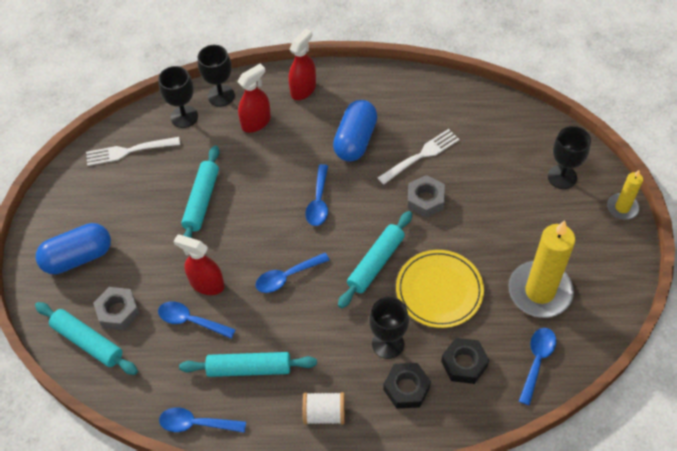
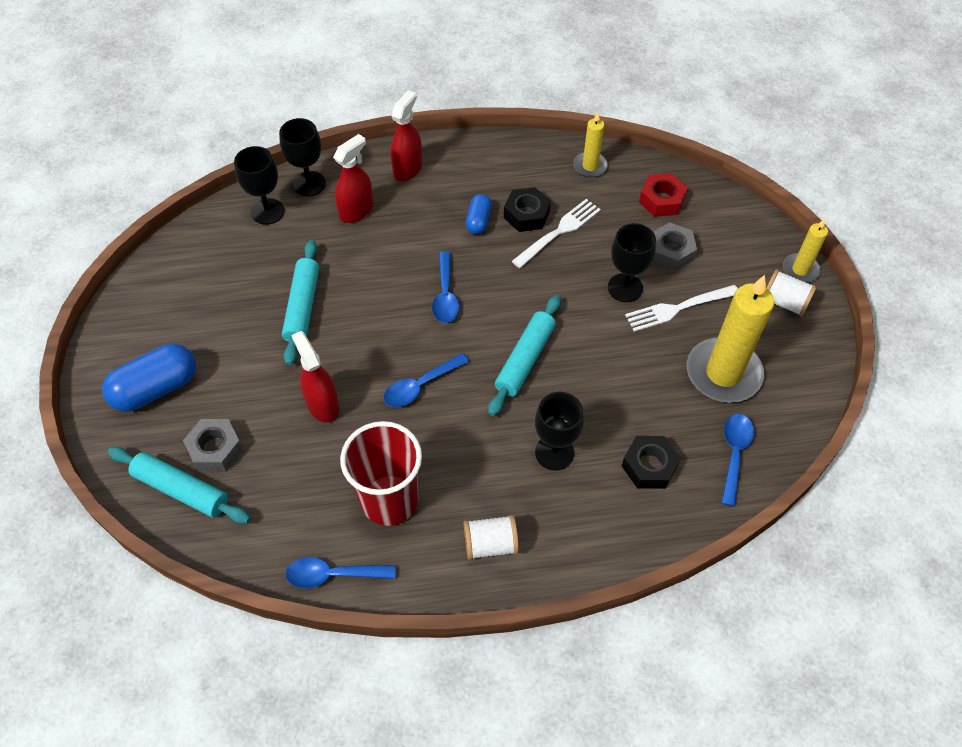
camera: 10 degrees left, 0 degrees up
(128, 151) = (204, 257): white fork -> white fork (678, 308)
(191, 321) = (309, 450): blue spoon -> none
(207, 284) = (322, 405): red spray bottle -> red spray bottle turned 45 degrees clockwise
(249, 368) = (389, 500): turquoise rolling pin -> red cup
(355, 140) = (478, 221): blue capsule -> blue capsule, size x0.55
(406, 388) = (585, 503): black nut -> black nut (526, 215)
(425, 200) = (572, 281): grey nut -> grey nut (670, 251)
(439, 290) = (605, 384): yellow plate -> none
(456, 100) = (590, 166): none -> yellow candle
(513, 135) = (661, 200): none -> red nut
(562, 177) = (726, 241): black goblet -> black goblet (625, 288)
(603, 235) = (784, 302): none -> white spool

